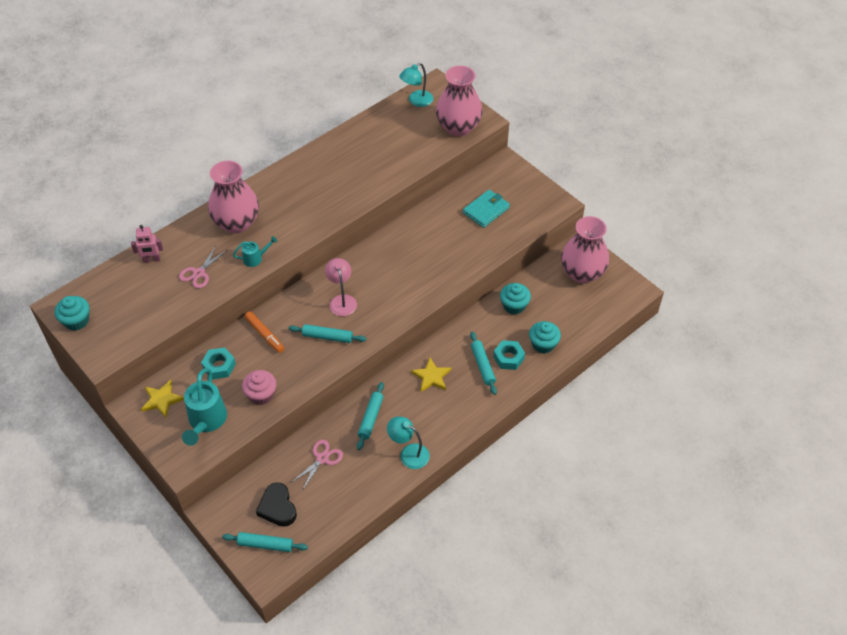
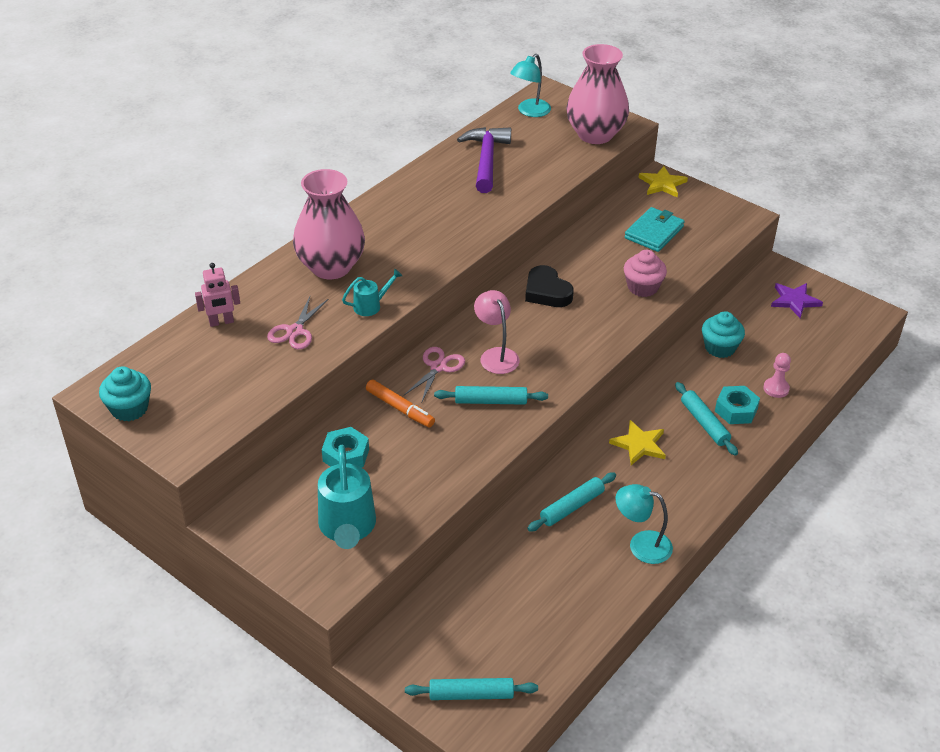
camera: 10 degrees left, 10 degrees down
(162, 400) = (272, 508): yellow star -> yellow star (662, 184)
(261, 394) = (418, 484): pink cupcake -> pink cupcake (642, 287)
(277, 507) = (474, 641): black heart -> black heart (547, 292)
(322, 458) = (519, 567): pink scissors -> pink scissors (438, 367)
(370, 418) = (571, 507): turquoise rolling pin -> turquoise rolling pin turned 45 degrees clockwise
(371, 142) = (486, 159): none -> purple hammer
(543, 344) = (776, 388): turquoise cupcake -> pink pawn
(582, 273) = (794, 301): pink vase -> purple star

